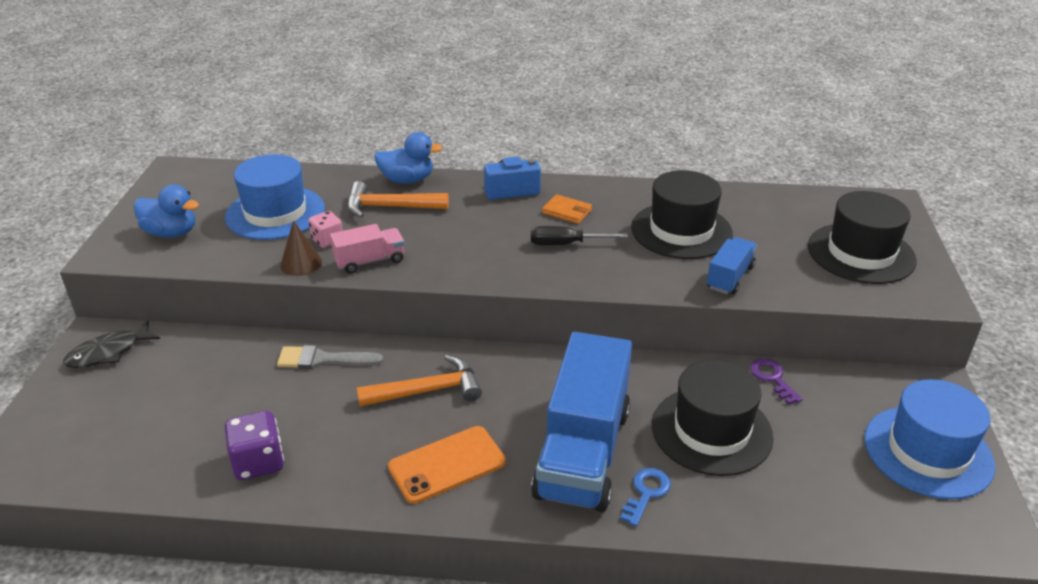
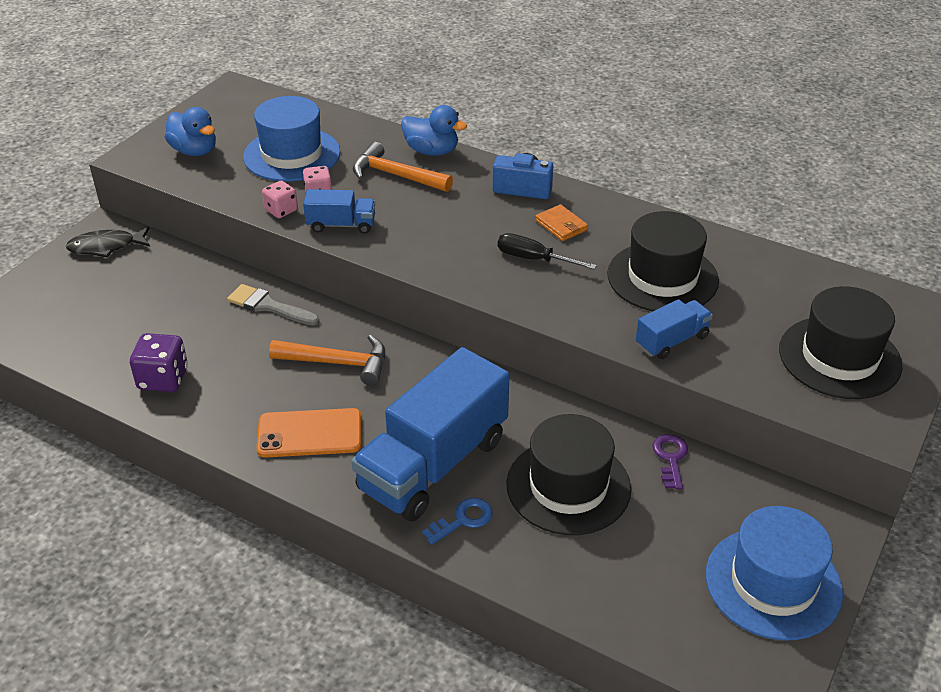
camera: 25 degrees right, 5 degrees up
(301, 263) = (281, 210): brown cone -> pink dice
(370, 261) = (341, 225): pink truck -> blue truck

